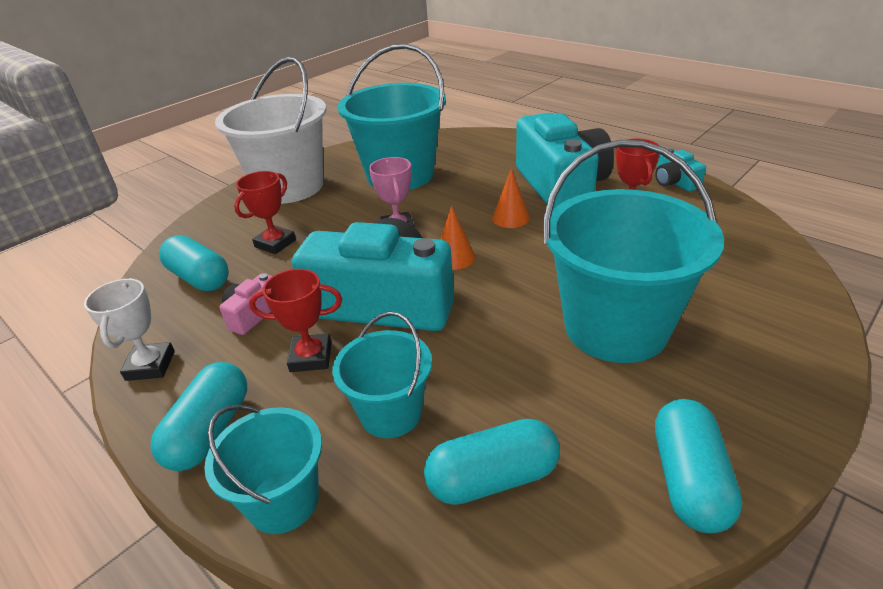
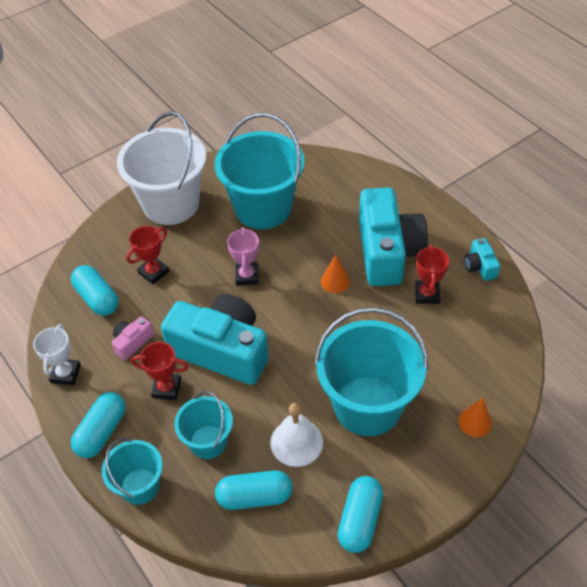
camera: 10 degrees right, 15 degrees up
(454, 257) = (281, 316): orange cone -> orange cone (475, 422)
(532, 388) = (296, 442): none -> white bell

